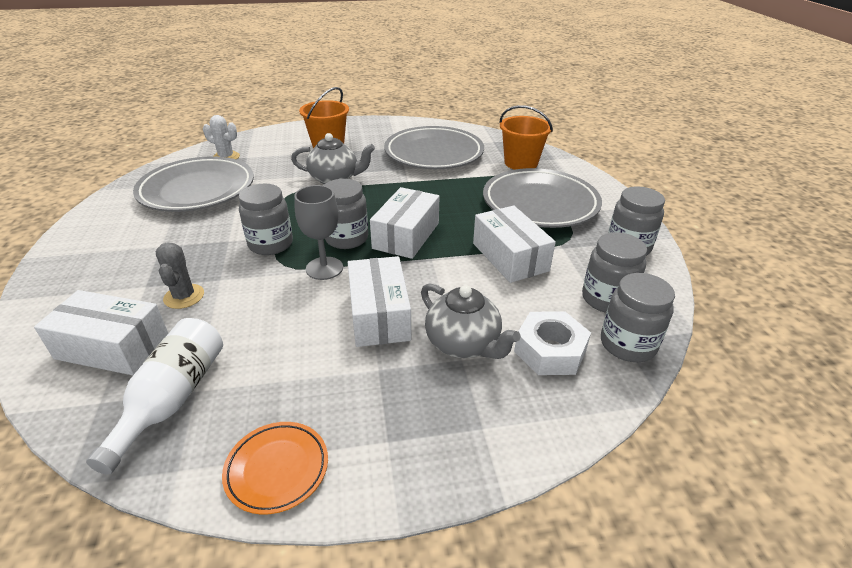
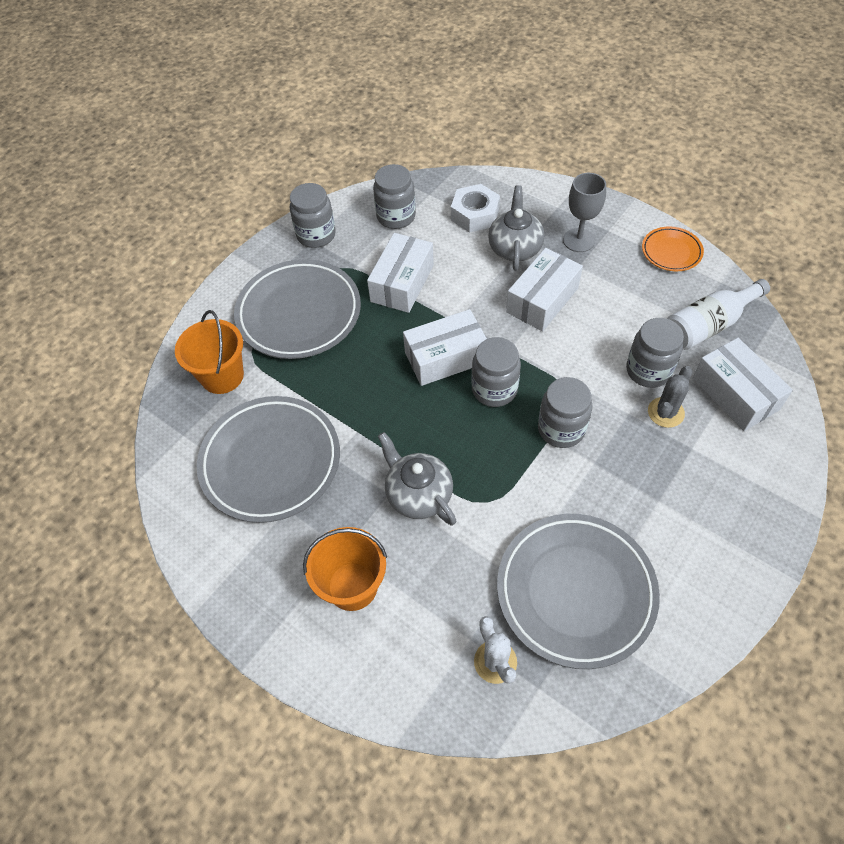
camera: 130 degrees left, 20 degrees up
(324, 268) = (541, 367): grey goblet -> grey goblet (579, 240)
(627, 344) = (430, 191): grey jar -> grey jar (648, 370)

